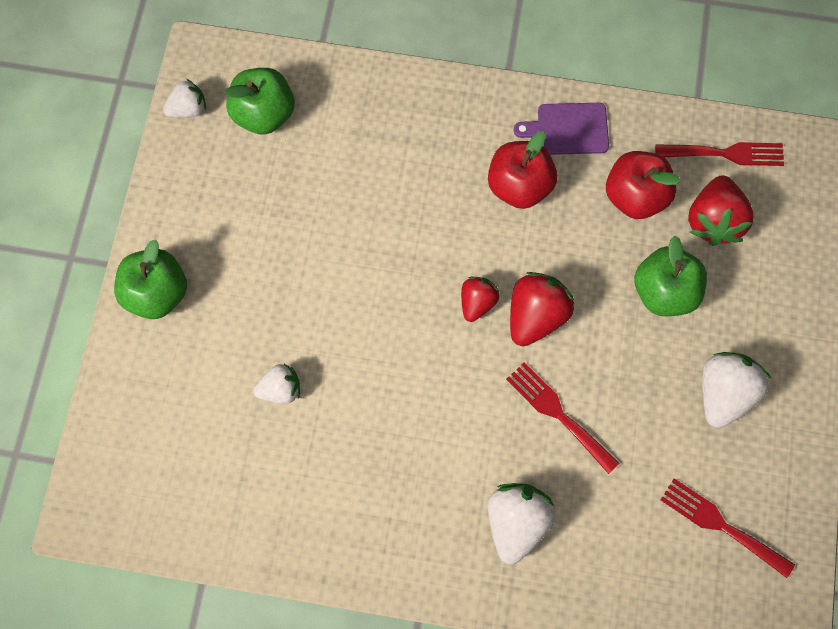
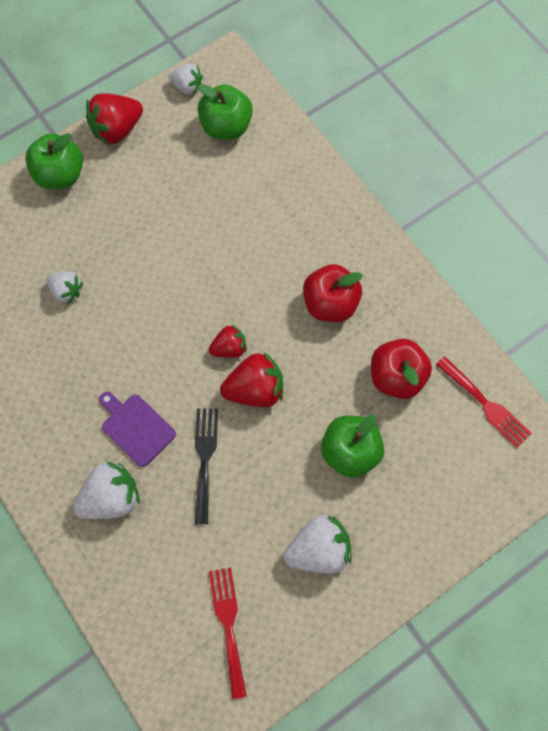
camera: 45 degrees right, 0 degrees up
(558, 413) = (205, 459): red fork -> black fork
(568, 129) = (398, 297): purple cutting board -> purple cutting board (136, 427)
(713, 221) = (430, 438): red strawberry -> red strawberry (117, 129)

